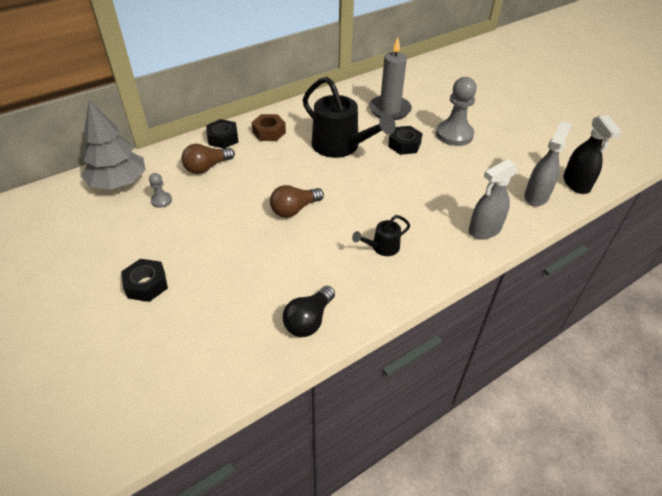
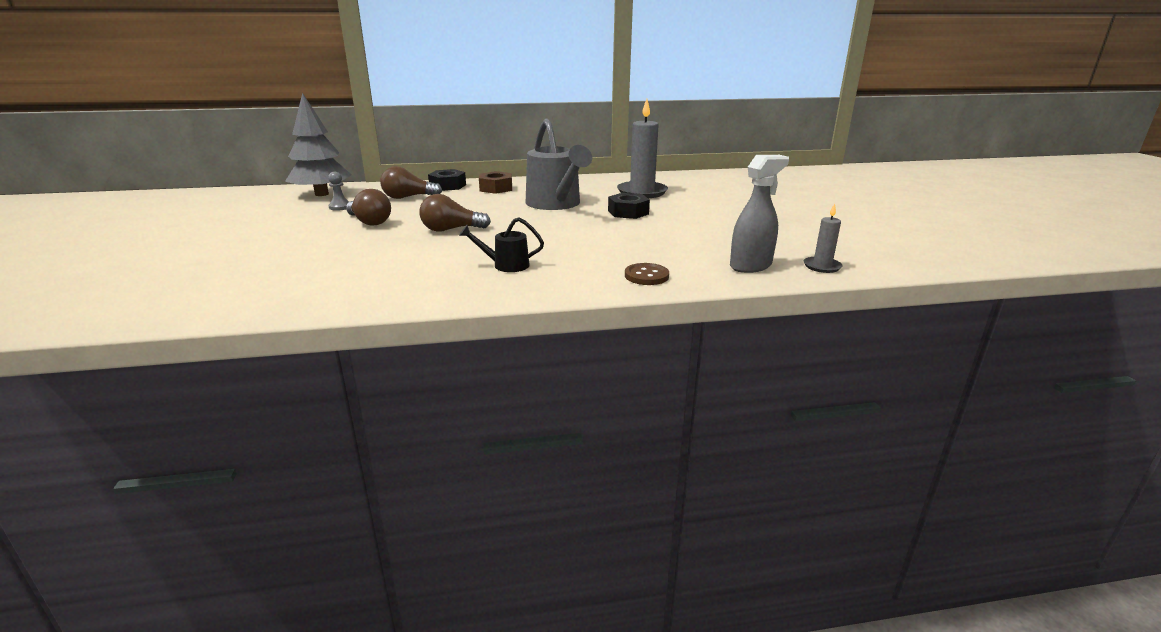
camera: 25 degrees right, 20 degrees down
(146, 285) = (250, 244): black nut -> none
(214, 217) = (369, 222): none -> brown light bulb
(309, 320) = (356, 293): black light bulb -> none
(341, 147) = (556, 204): black watering can -> grey watering can
(454, 135) = (697, 214): grey pawn -> none
(484, 230) = (646, 276): grey spray bottle -> brown button
(576, 184) = (822, 266): black spray bottle -> grey candle

